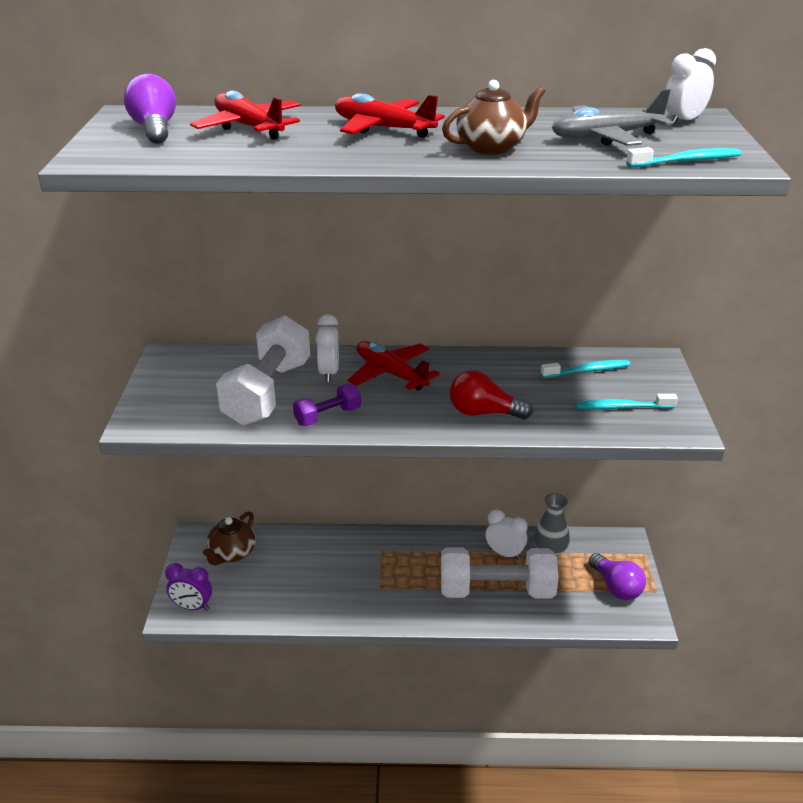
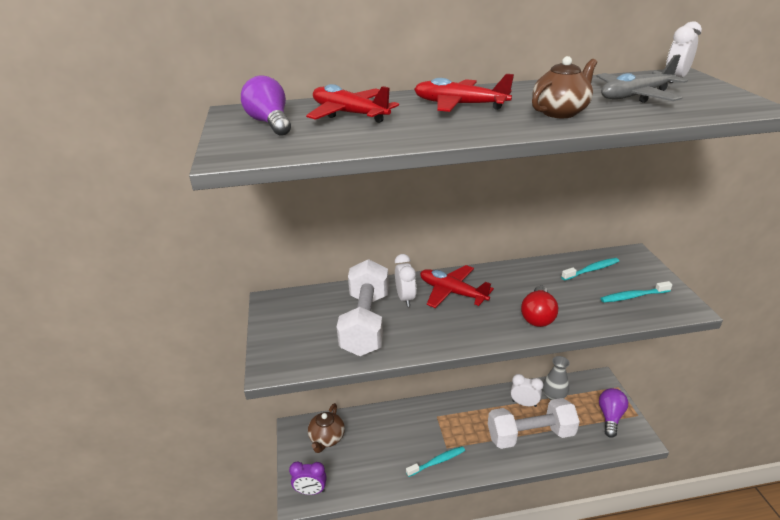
camera: 10 degrees left, 0 degrees up
(328, 416) = (422, 337): purple dumbbell -> none
(483, 413) = (538, 316): red light bulb -> red light bulb turned 75 degrees counterclockwise
(616, 587) = (610, 417): purple light bulb -> purple light bulb turned 120 degrees counterclockwise
(686, 161) = (717, 109): turquoise toothbrush -> turquoise toothbrush (437, 461)

